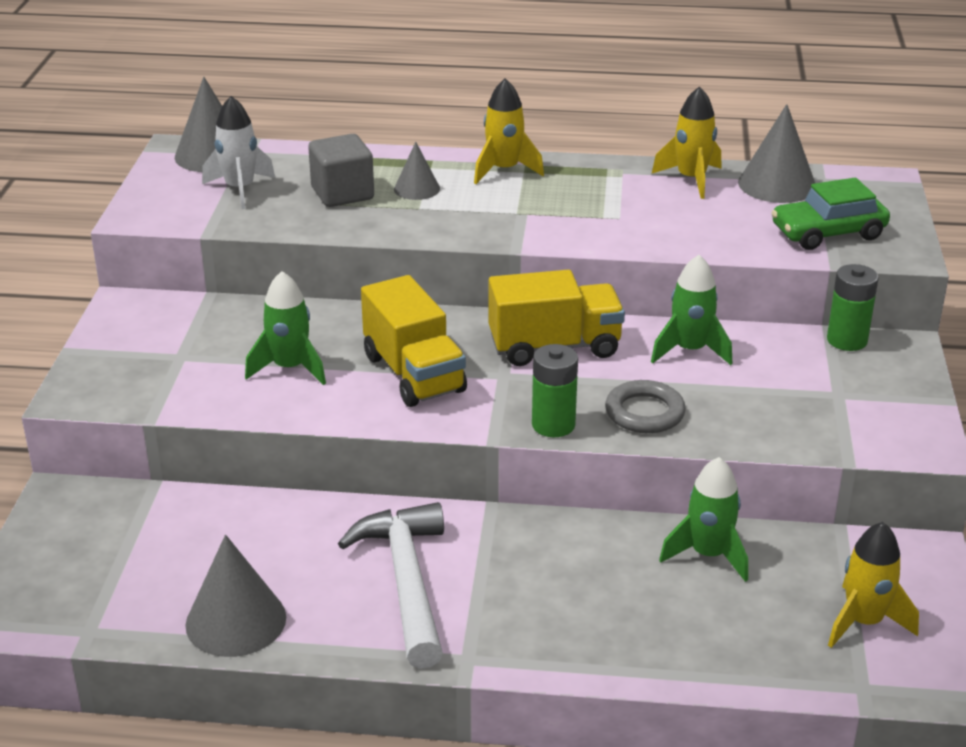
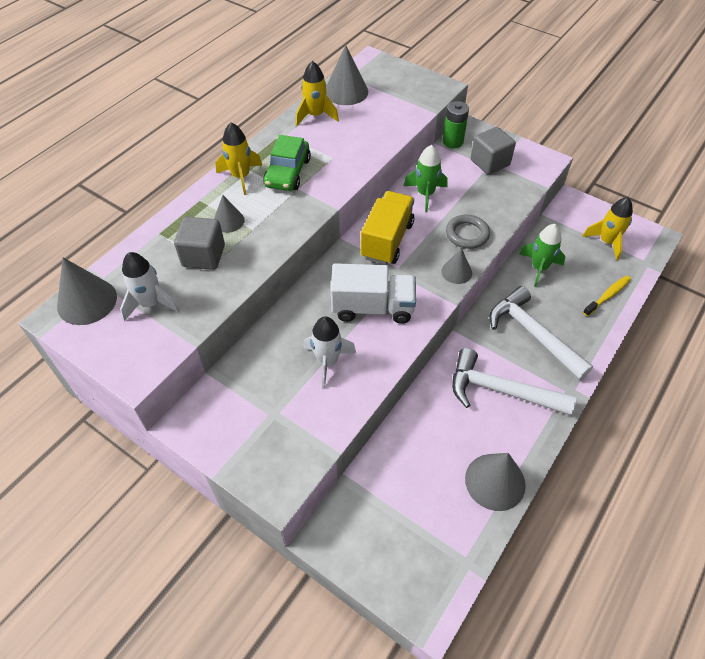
camera: 60 degrees left, 20 degrees up
(290, 368) = (327, 361): green rocket -> white rocket
(414, 374) = (373, 307): yellow truck -> white truck
(551, 586) = (532, 334): none -> white hammer
(553, 425) = (456, 272): green battery -> grey cone
(724, 654) = (607, 296): none -> yellow toothbrush
(828, 233) = (405, 98): green car -> green car (287, 173)
(841, 389) = (490, 163): none -> grey cube

